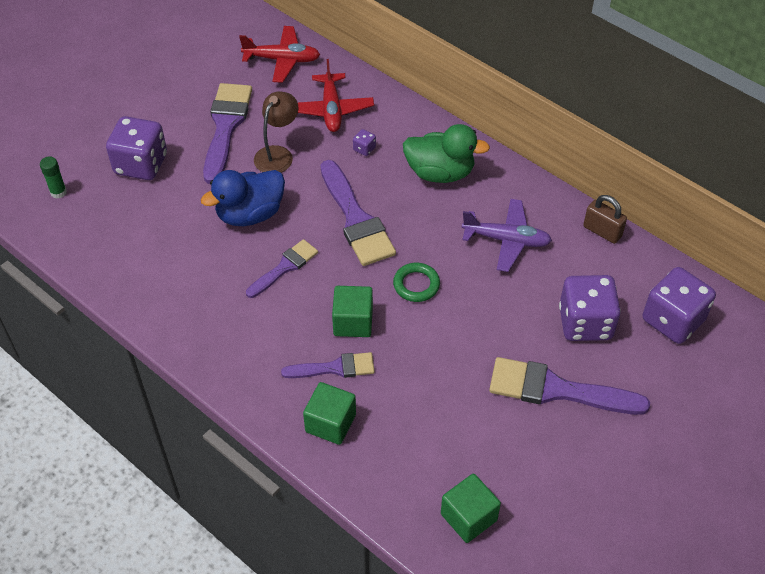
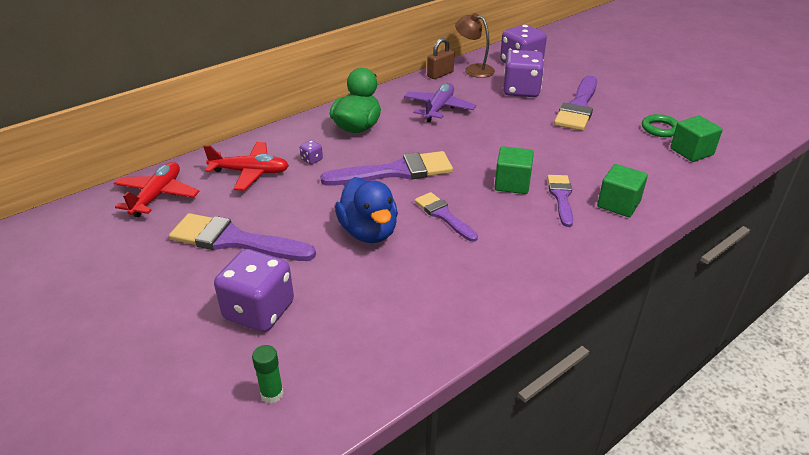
camera: 80 degrees left, 15 degrees down
(277, 154) = (293, 209): brown lamp -> brown lamp (474, 69)
(416, 285) = (476, 150): green ring -> green ring (660, 129)

